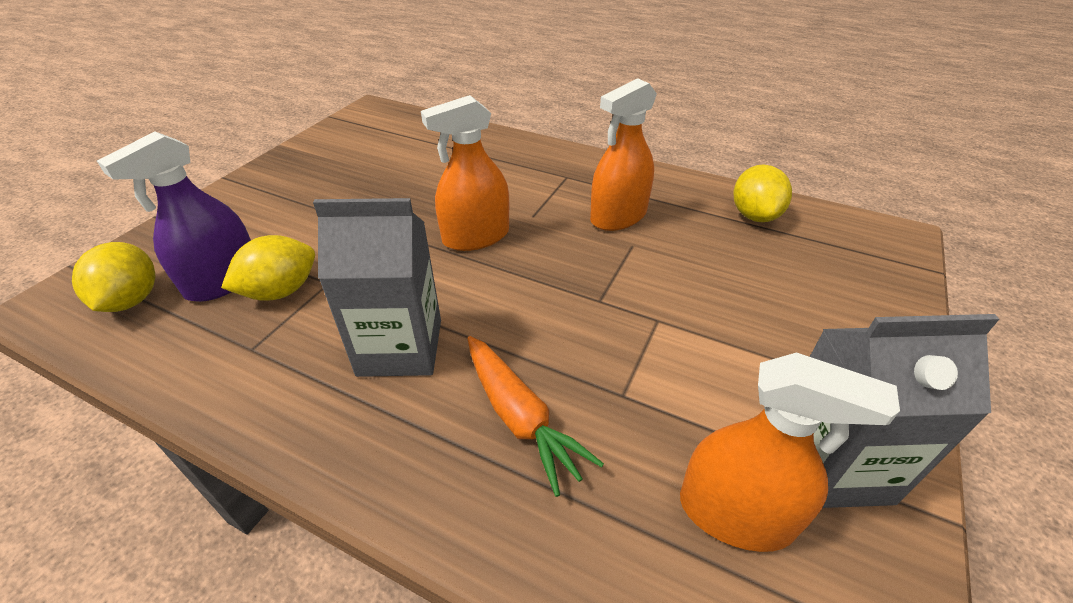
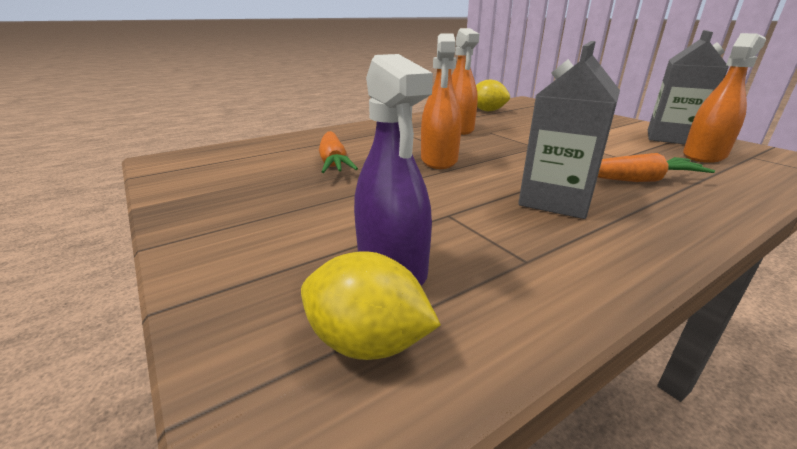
camera: 60 degrees left, 15 degrees down
(281, 291) = (443, 236): yellow lemon -> none
(422, 179) = (333, 162): none -> orange carrot

